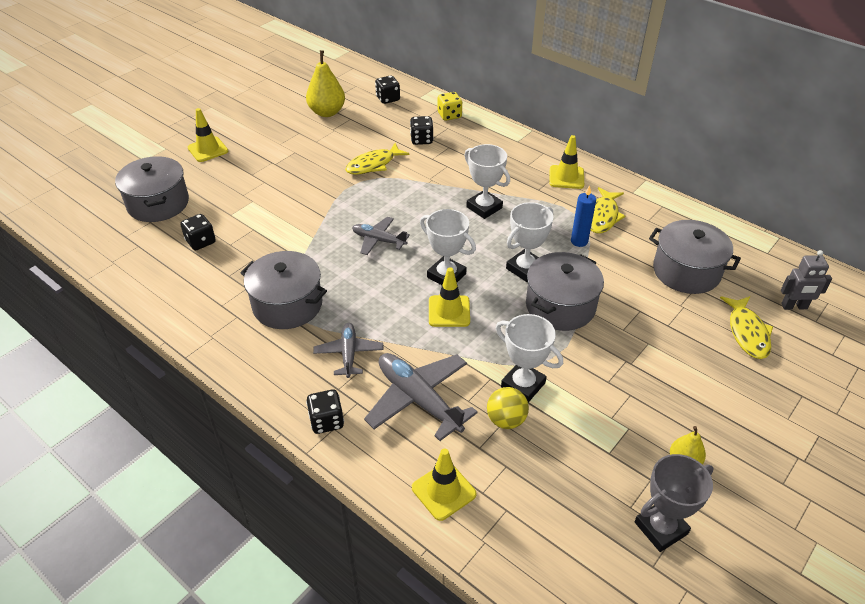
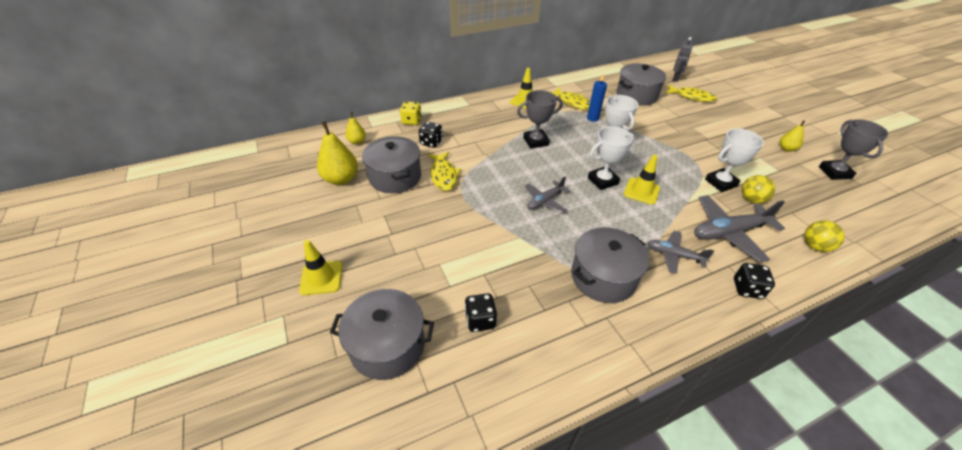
camera: 65 degrees left, 0 degrees up
(388, 99) = (357, 141): black dice -> yellow pear
(443, 491) = (815, 246): yellow traffic cone -> yellow ball
(484, 207) = (535, 141): white trophy -> grey trophy
(560, 306) = (651, 145): grey pot -> grey pot (395, 177)

